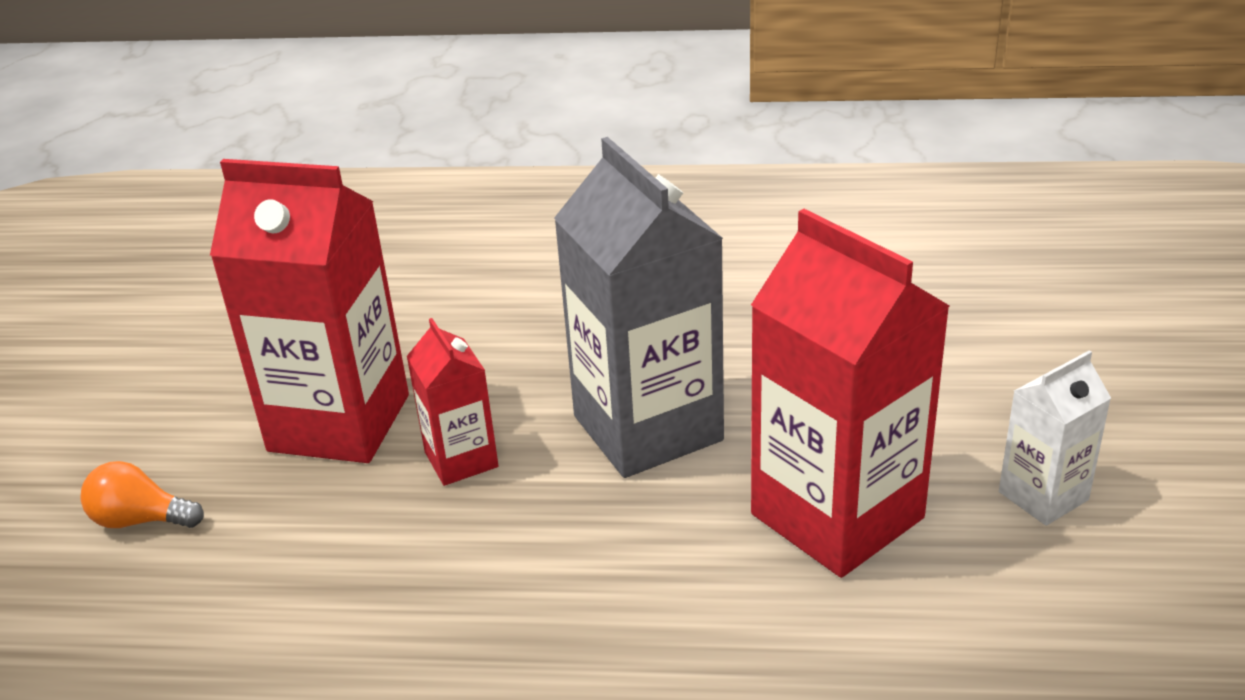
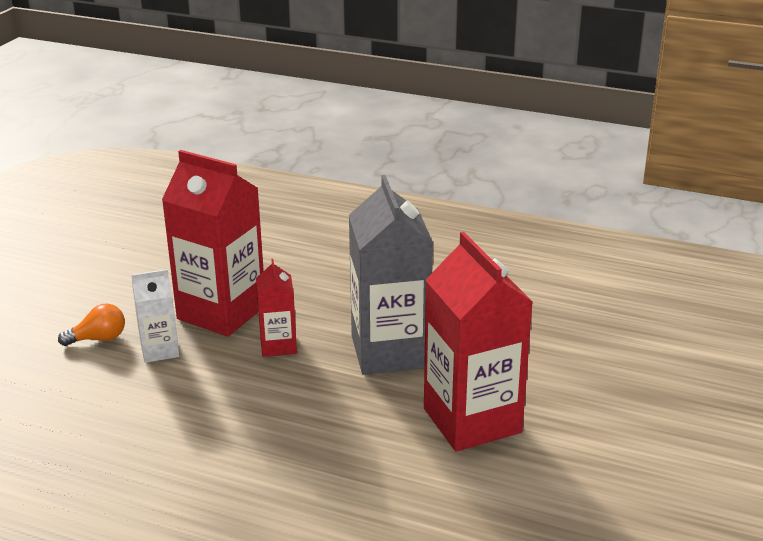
camera: 15 degrees right, 5 degrees down
(141, 520) = (98, 339): orange light bulb -> orange light bulb turned 135 degrees clockwise
(1043, 496) = (600, 437): white carton -> white carton (160, 350)

